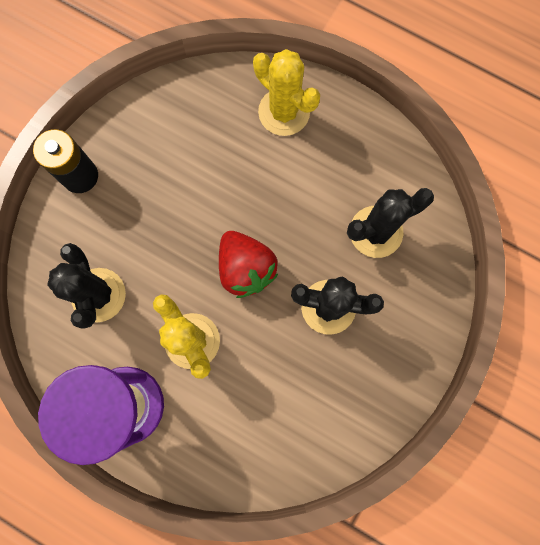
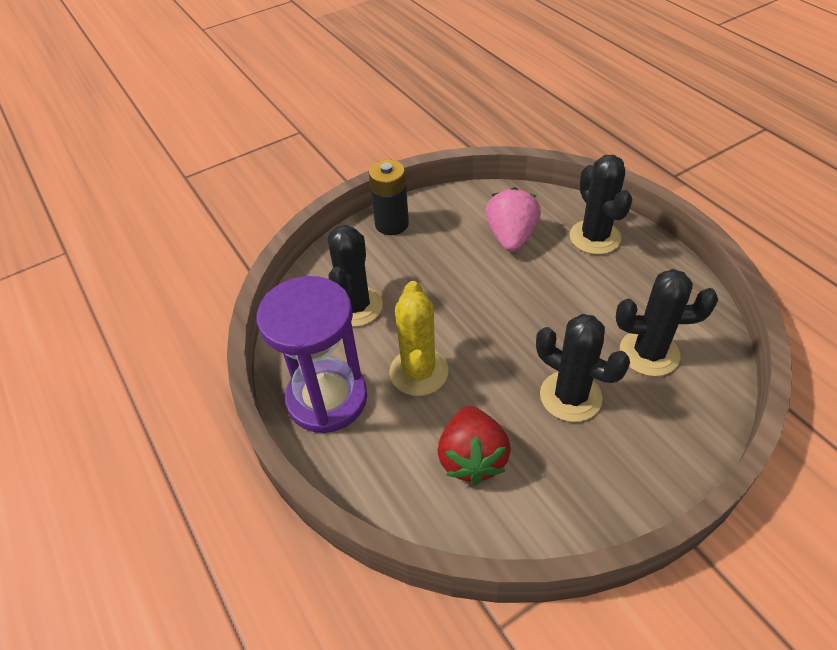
camera: 30 degrees right, 30 degrees down
(205, 144) = (511, 237): none -> pink strawberry
(246, 268) = (501, 335): red strawberry -> red strawberry (472, 458)
(284, 112) = (594, 237): yellow cactus -> black cactus

